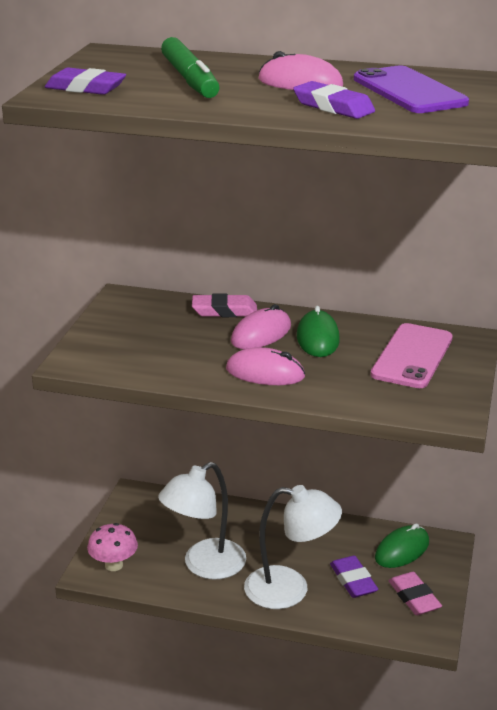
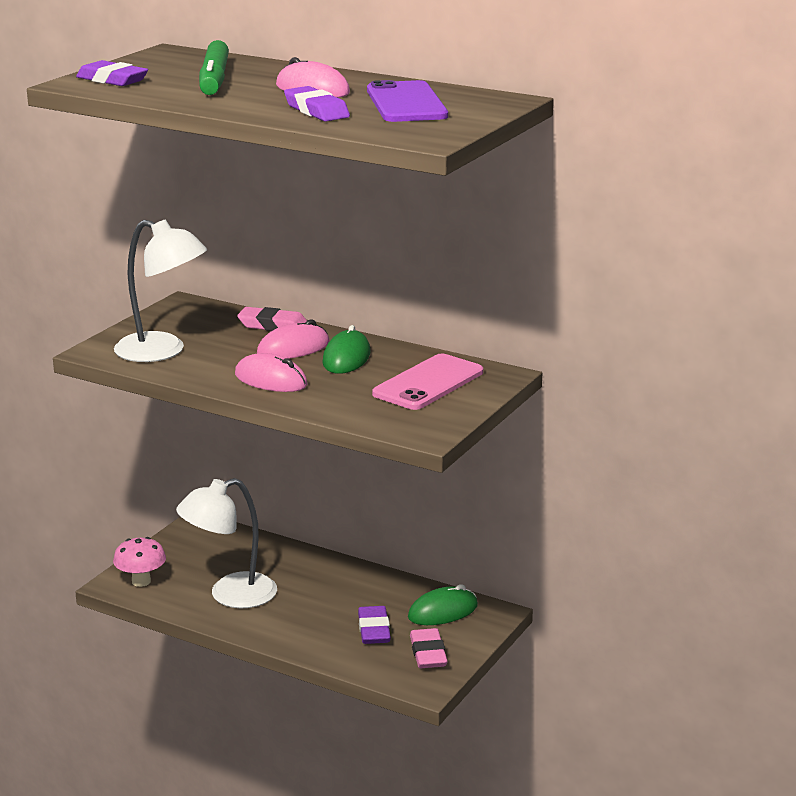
camera: 15 degrees right, 5 degrees down
(290, 590) = (304, 628): white lamp -> white lamp (162, 351)

